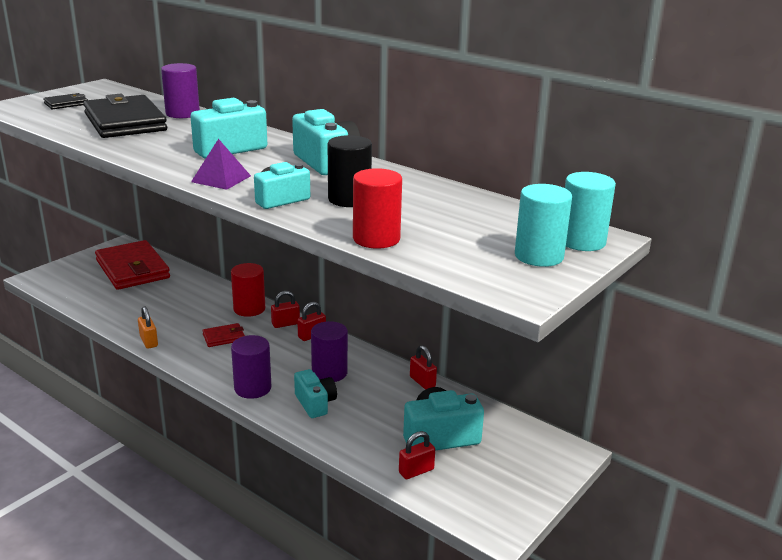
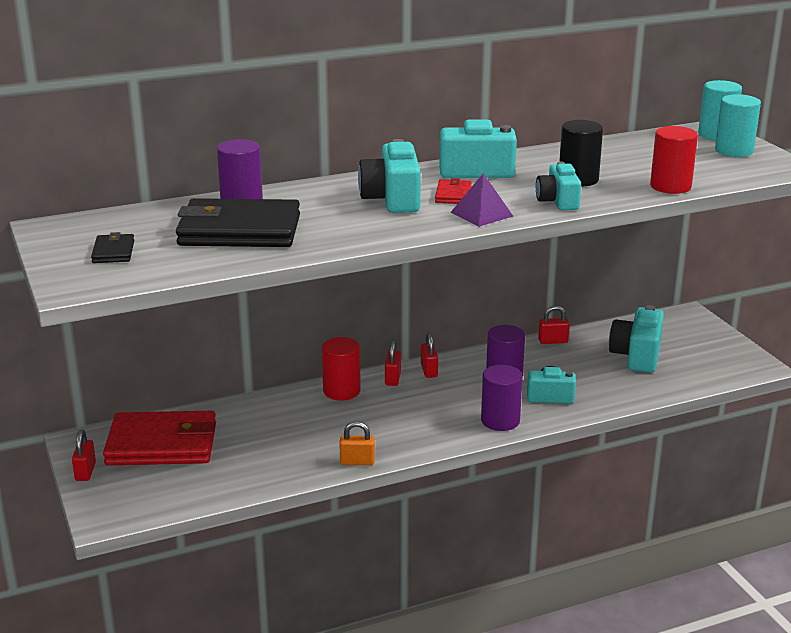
camera: 60 degrees left, 0 degrees up
(224, 337) = (389, 417): red wallet -> red wallet (453, 195)
(416, 471) = (676, 377): red padlock -> red padlock (85, 472)

